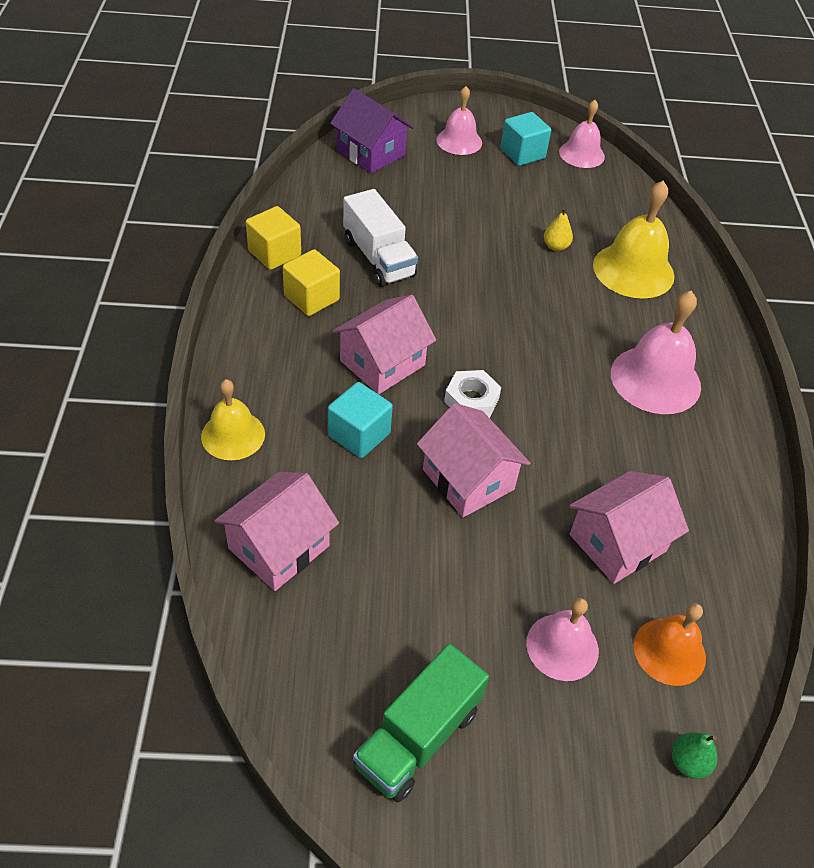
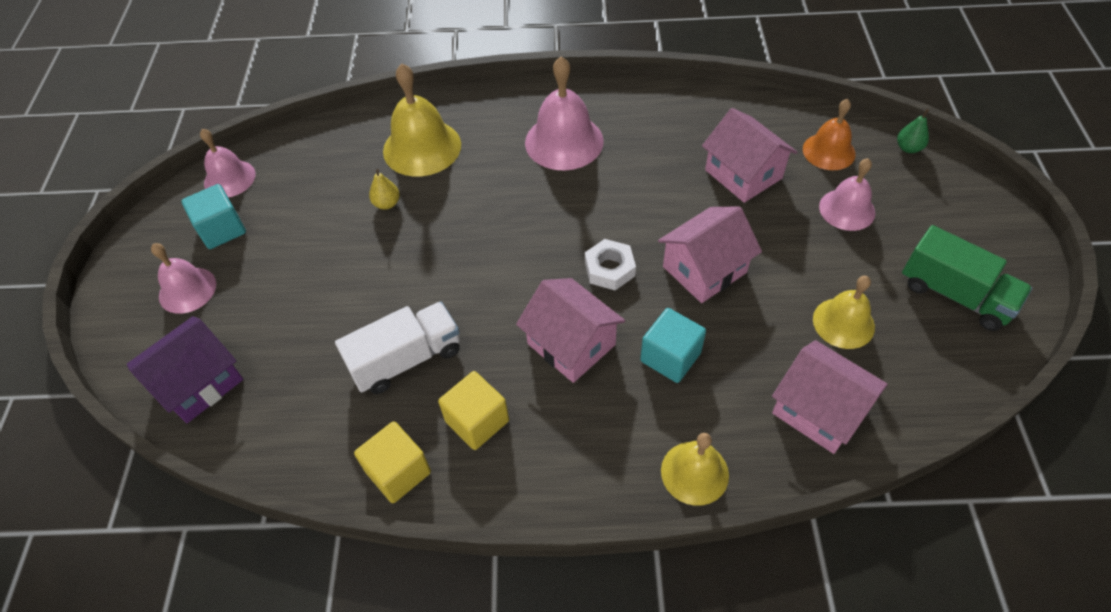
camera: 85 degrees left, 5 degrees up
(386, 598) = (843, 323): none -> yellow bell

